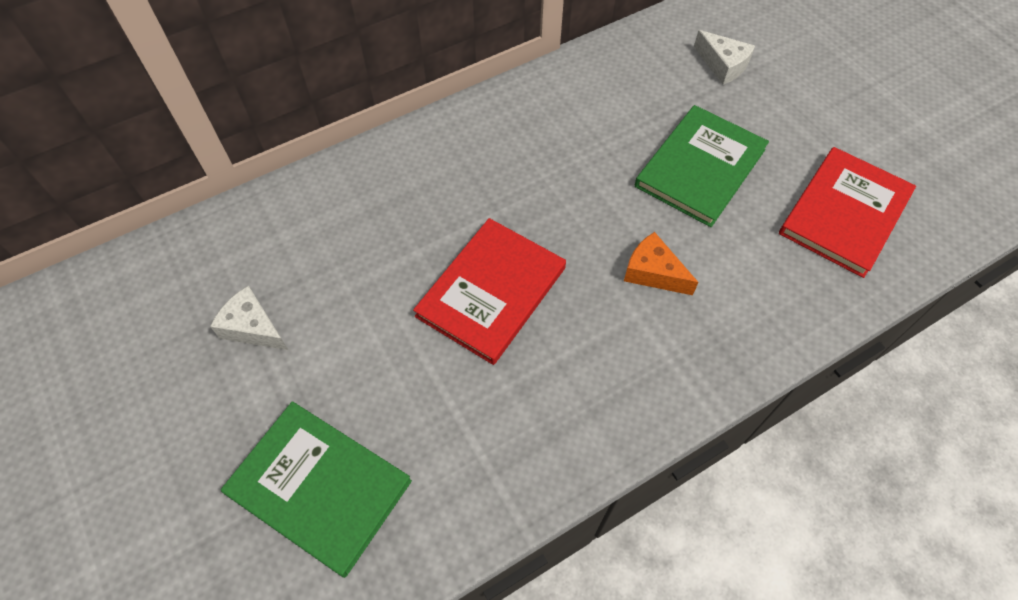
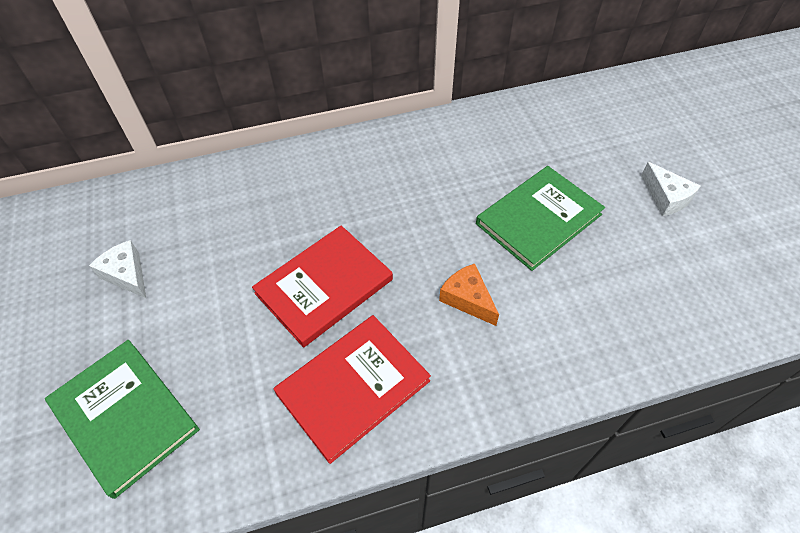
camera: 15 degrees right, 5 degrees down
(723, 65) = (586, 138): white cheese -> white cheese (666, 197)
(844, 213) = (659, 283): red book -> red book (353, 387)

